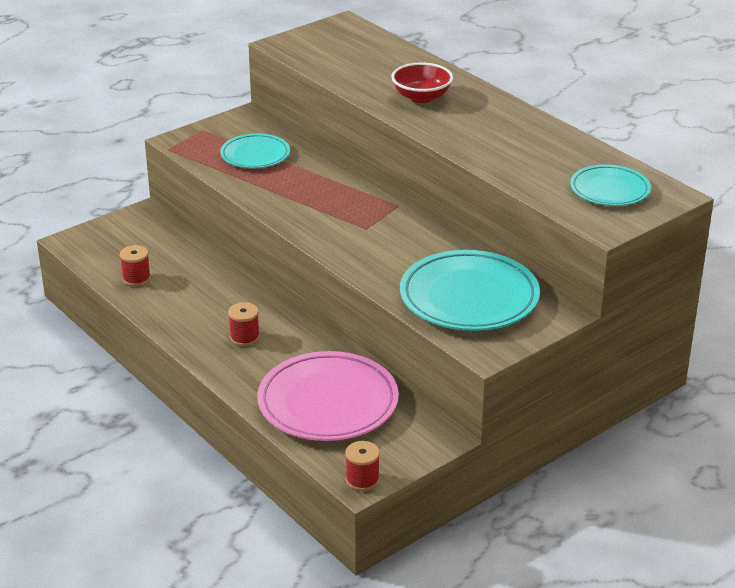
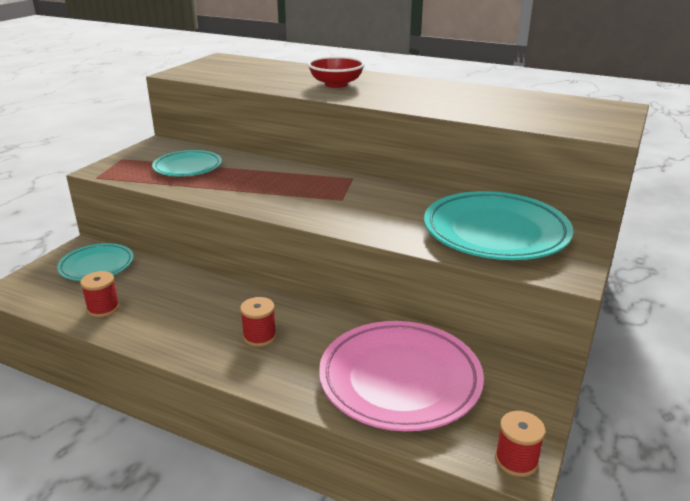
camera: 25 degrees left, 5 degrees down
(609, 190) = (569, 111): turquoise plate -> turquoise plate (97, 266)

